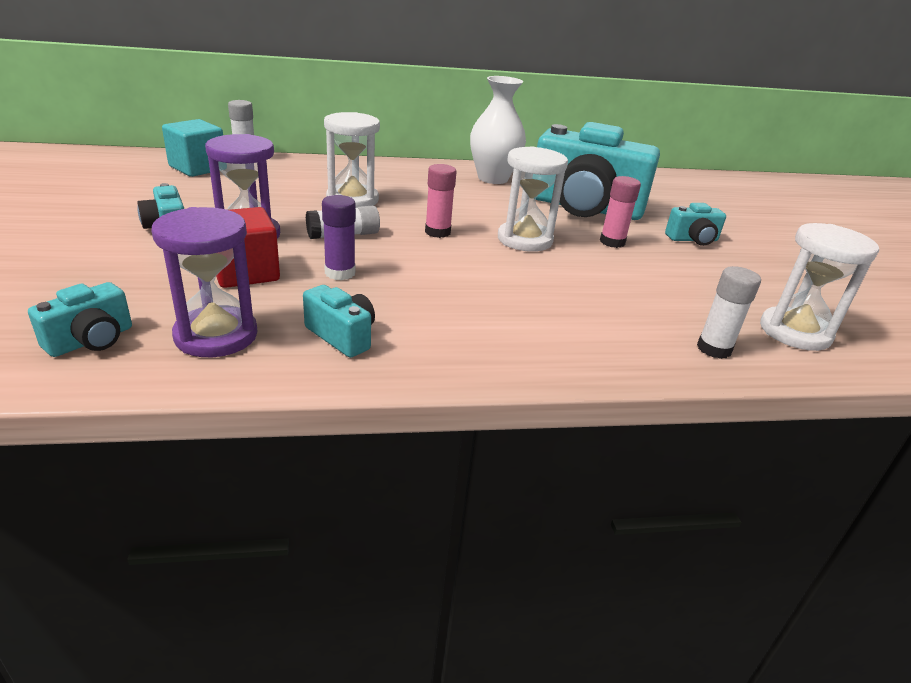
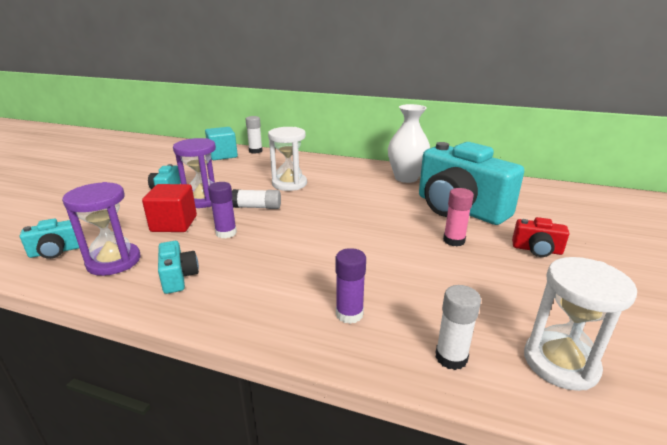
camera: 30 degrees right, 5 degrees down
(437, 232) = (321, 213): pink glue stick -> none
(524, 240) = (380, 228): white hourglass -> none
(587, 332) = (349, 314): none -> purple glue stick
(693, 239) = (537, 250): turquoise camera -> red camera

